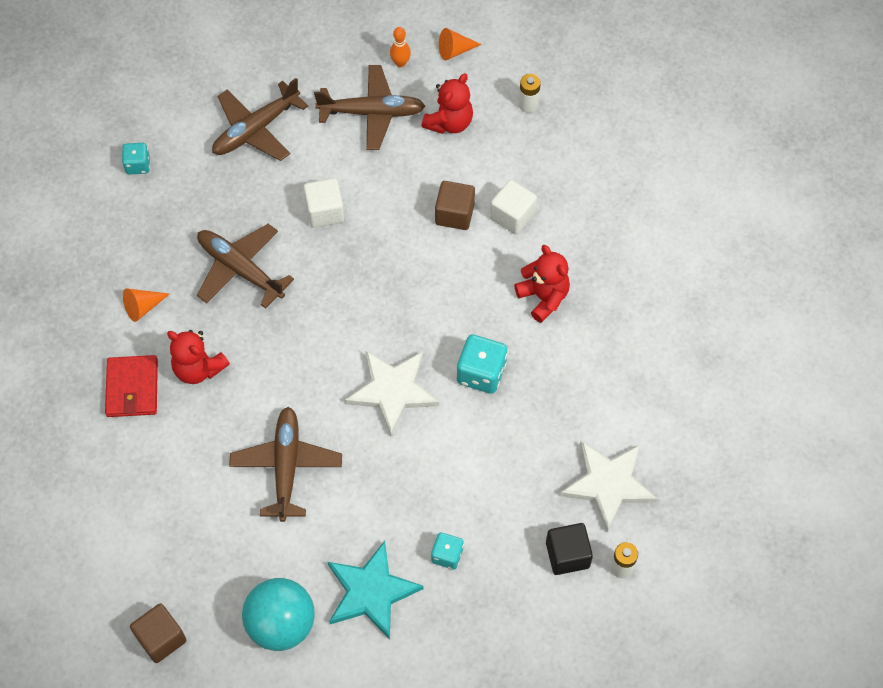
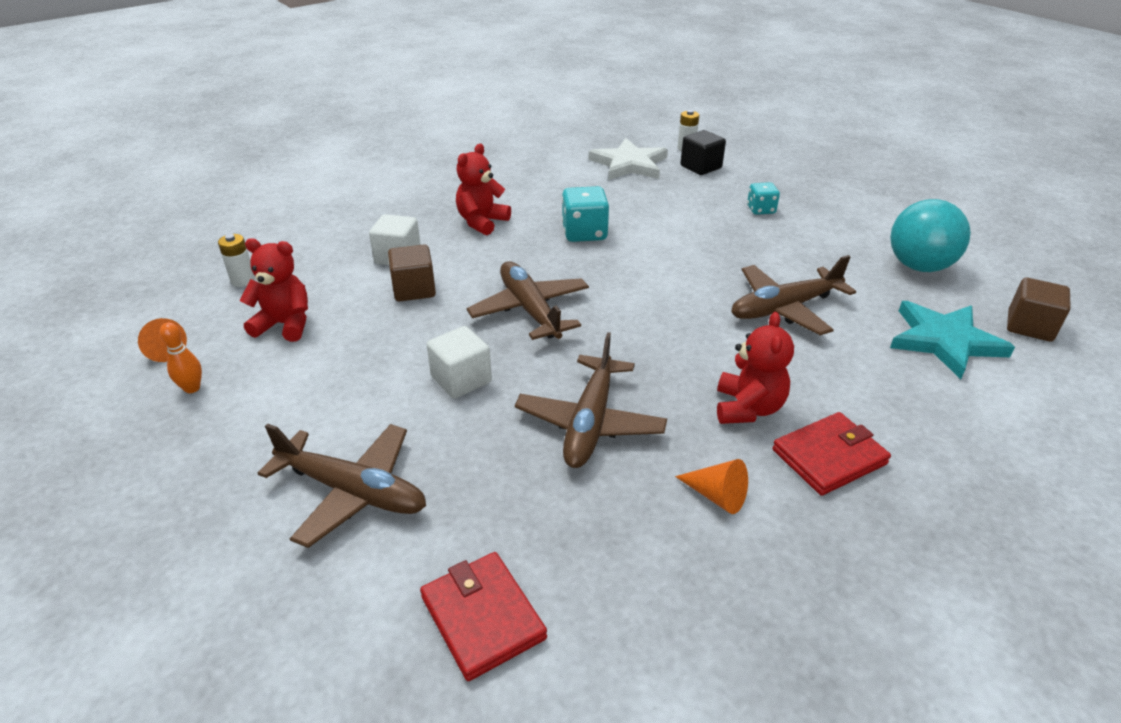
camera: 115 degrees left, 25 degrees down
(138, 165) = (483, 617): turquoise dice -> red wallet
(371, 592) = (833, 233): turquoise star -> turquoise star (944, 341)
(372, 113) = (287, 388): brown plane -> brown plane (530, 310)
(392, 391) = (645, 272): white star -> none

